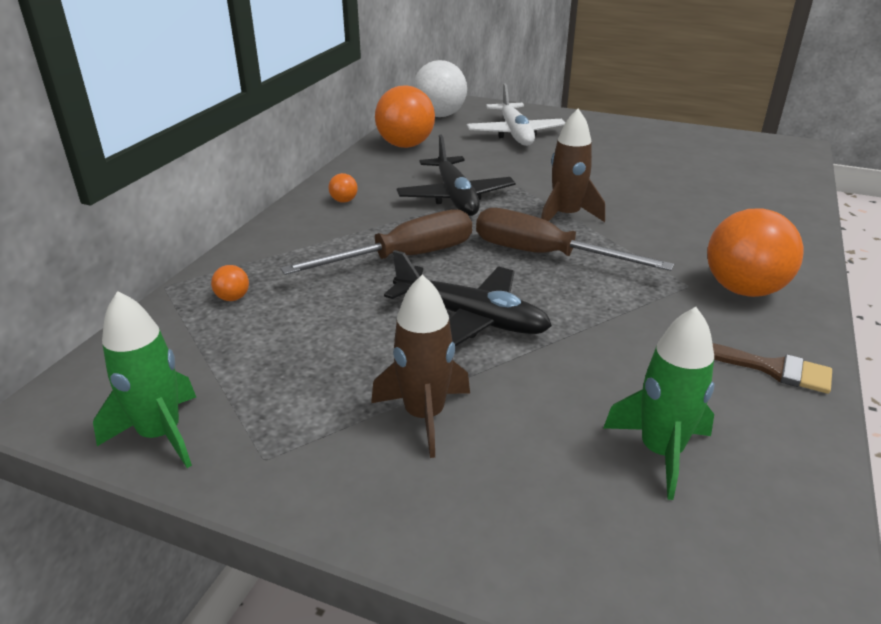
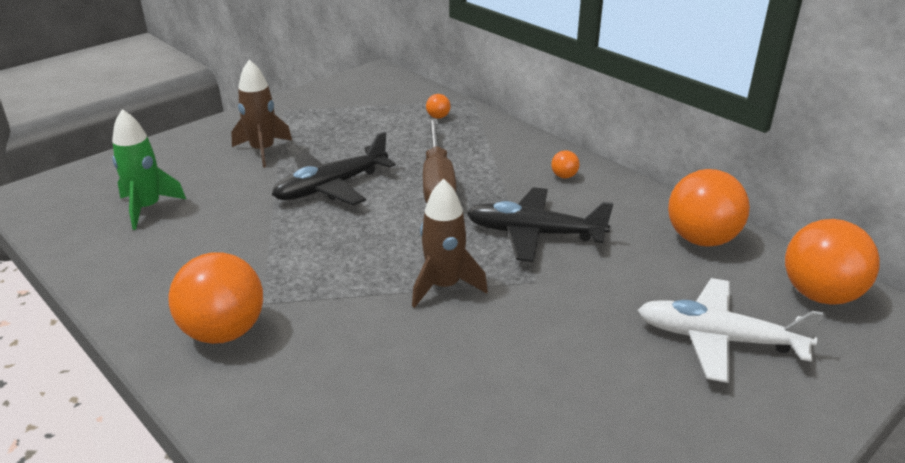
camera: 115 degrees right, 0 degrees up
(161, 434) = (330, 91): green rocket -> none
(440, 115) = (820, 295): white ball -> orange ball
(544, 255) = (383, 246): brown screwdriver -> none
(771, 368) = (139, 286): brown brush -> none

